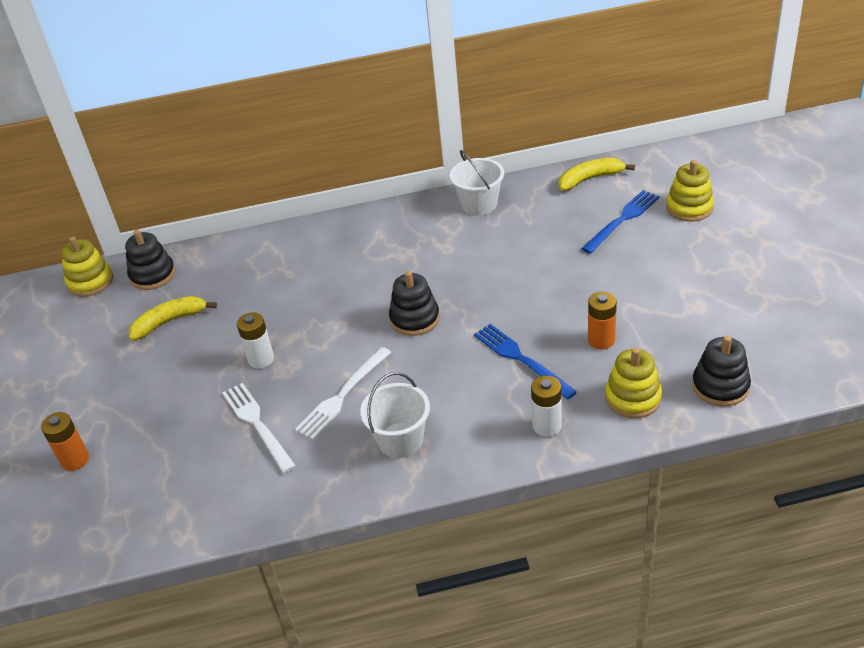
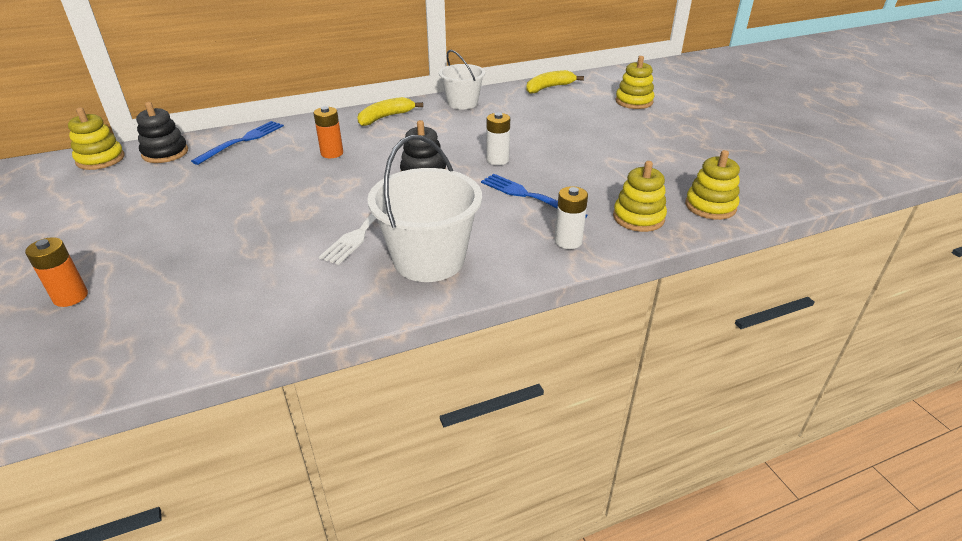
camera: 15 degrees left, 5 degrees down
(169, 321) = (182, 184): yellow banana -> yellow banana (385, 117)
(257, 424) = (278, 255): white fork -> none
(261, 359) = (278, 207): white battery -> white battery (497, 160)
(400, 440) = (429, 260): white bucket -> white bucket, size x1.57
(601, 340) = (595, 181): orange battery -> orange battery (332, 153)
(622, 220) = (584, 109): blue fork -> blue fork (242, 141)
(720, 386) = (710, 206): black stacking toy -> yellow stacking toy

